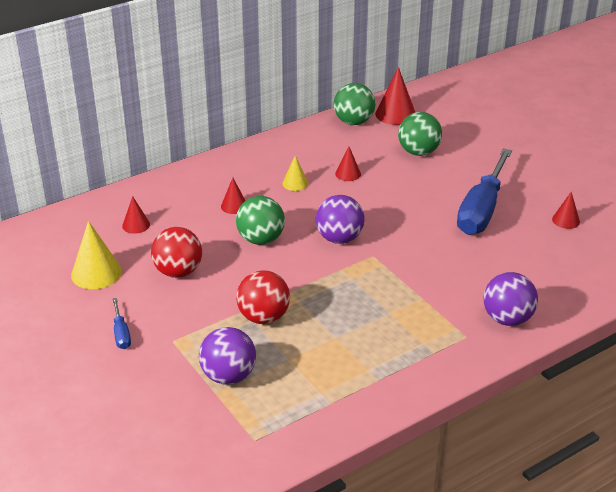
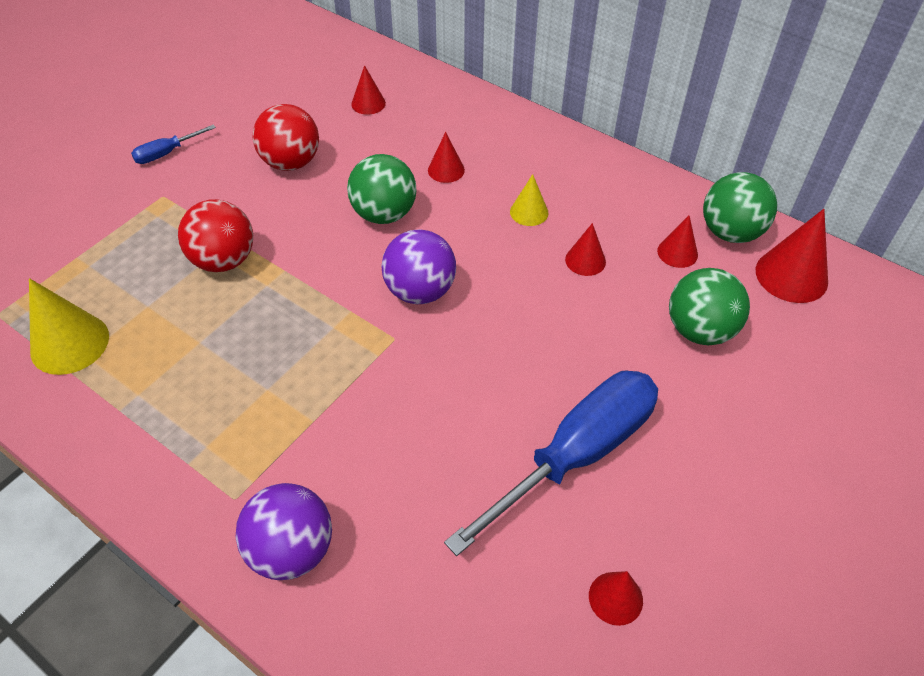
camera: 70 degrees right, 15 degrees up
(96, 273) = (267, 103): yellow cone -> yellow cone (69, 343)
(228, 376) = (107, 260): purple ball -> none
(359, 142) = (677, 252): none -> red cone
(481, 210) = (578, 453): blue screwdriver -> blue screwdriver turned 135 degrees clockwise

